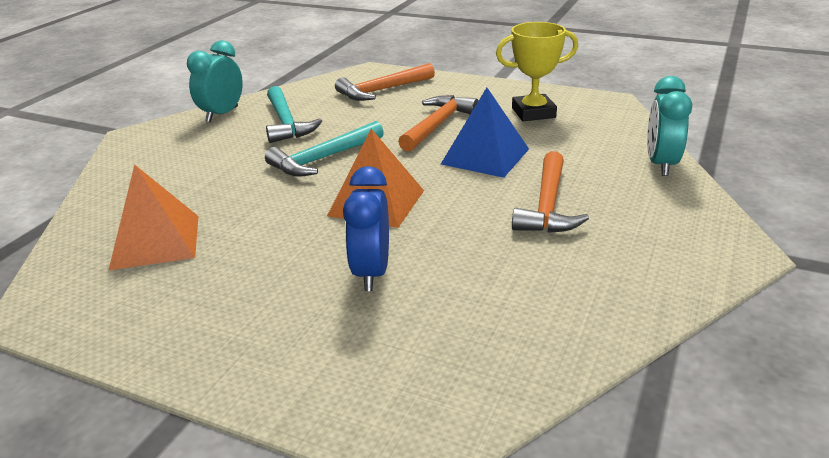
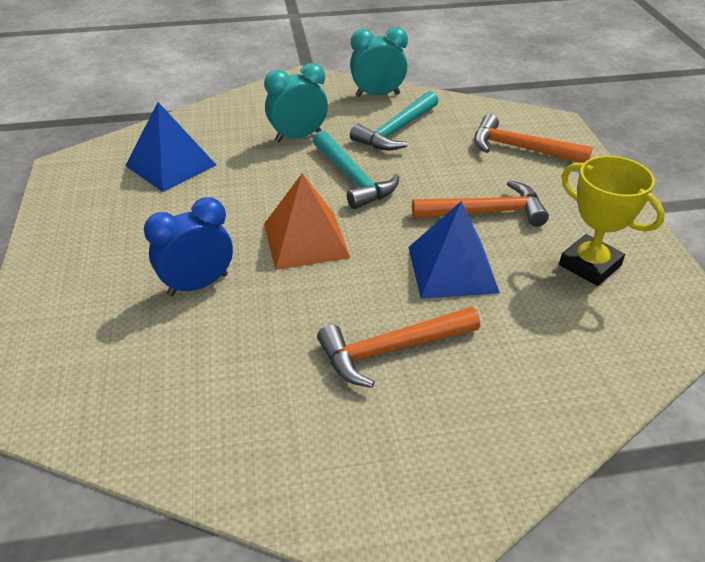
camera: 55 degrees right, 10 degrees up
(156, 241) = (171, 165): orange pyramid -> blue pyramid
(323, 159) = (353, 178): turquoise hammer -> turquoise hammer turned 135 degrees counterclockwise
(661, 164) = (571, 414): turquoise clock -> turquoise clock (298, 137)

